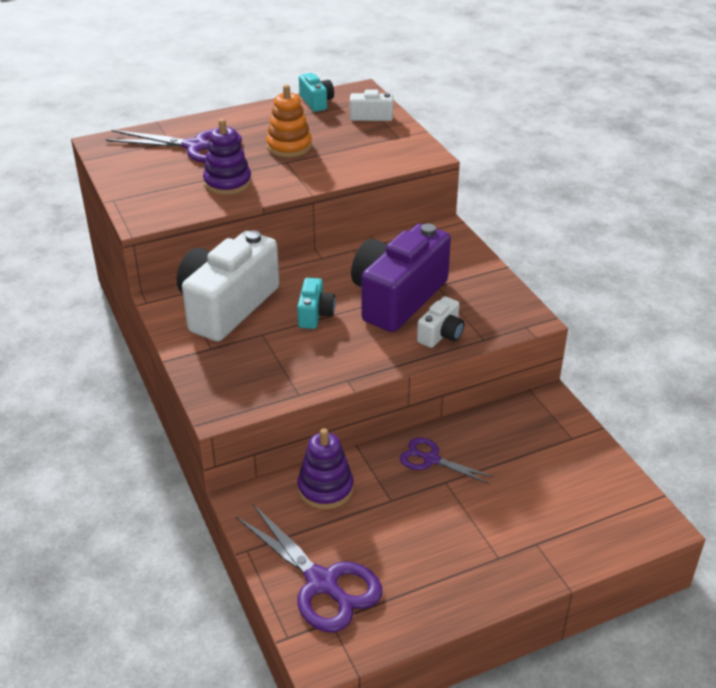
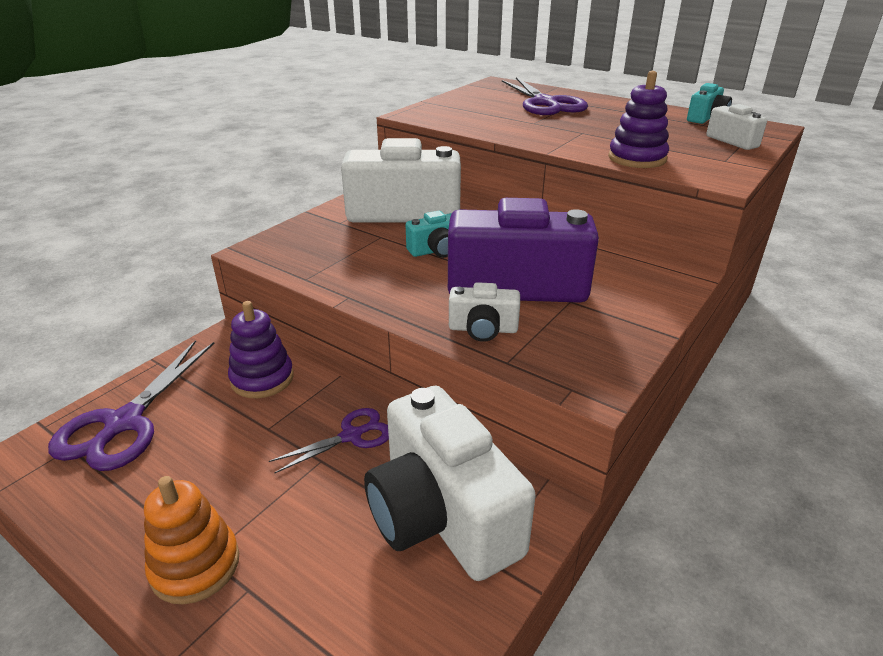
camera: 60 degrees right, 5 degrees down
(227, 183) = (510, 123): purple stacking toy -> purple stacking toy (637, 158)
(289, 146) = (609, 127): orange stacking toy -> orange stacking toy (195, 565)
(431, 459) = (351, 436): purple scissors -> purple scissors turned 60 degrees clockwise
(529, 443) = (442, 515): none -> white camera

